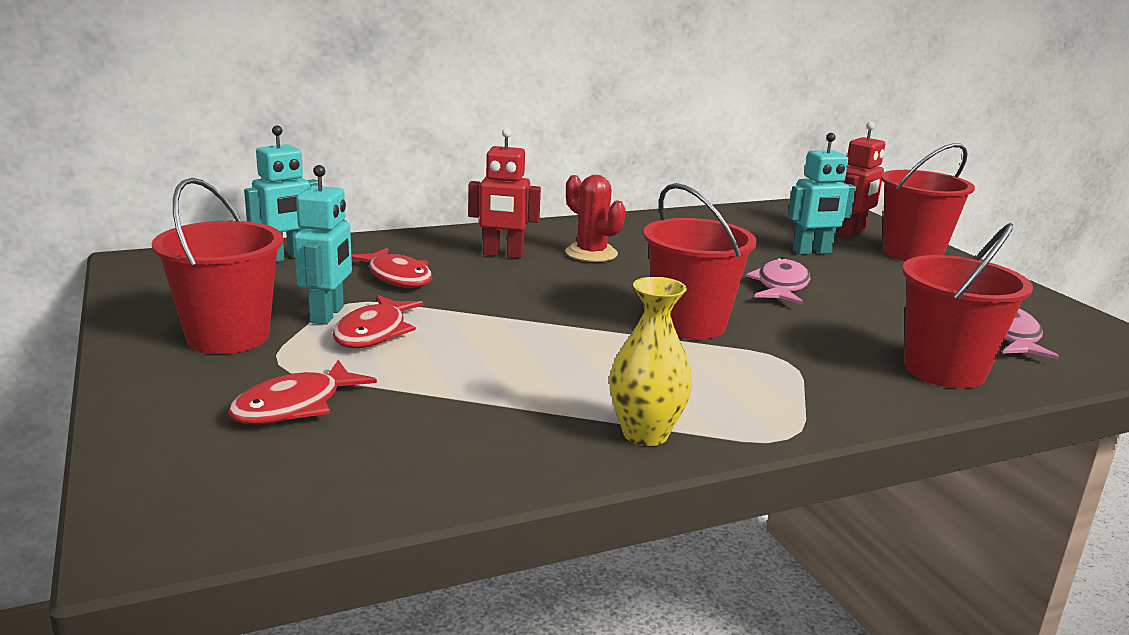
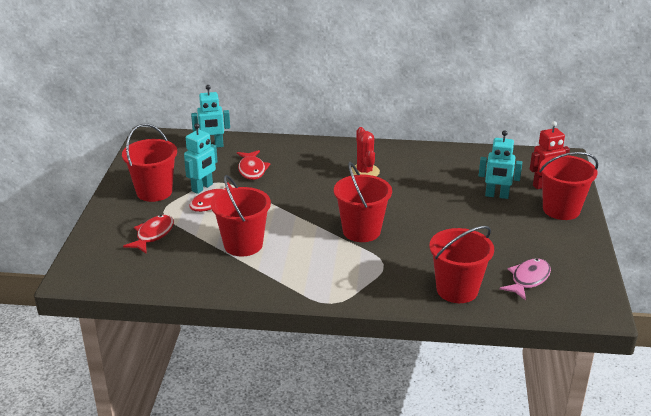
camera: 30 degrees right, 10 degrees up
(295, 406) = (153, 235): red fish -> red fish turned 135 degrees clockwise
(503, 254) = (317, 164): red robot -> none
(508, 384) = (243, 245): none -> red bucket
(645, 434) = (273, 284): yellow vase -> none
(781, 286) = (442, 217): pink fish -> none

